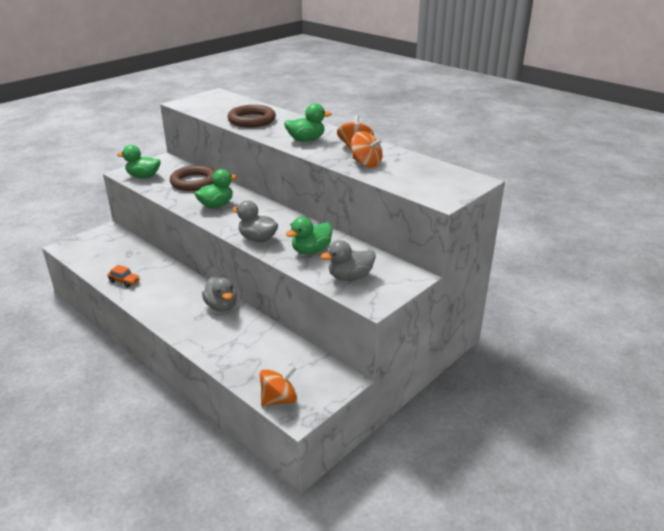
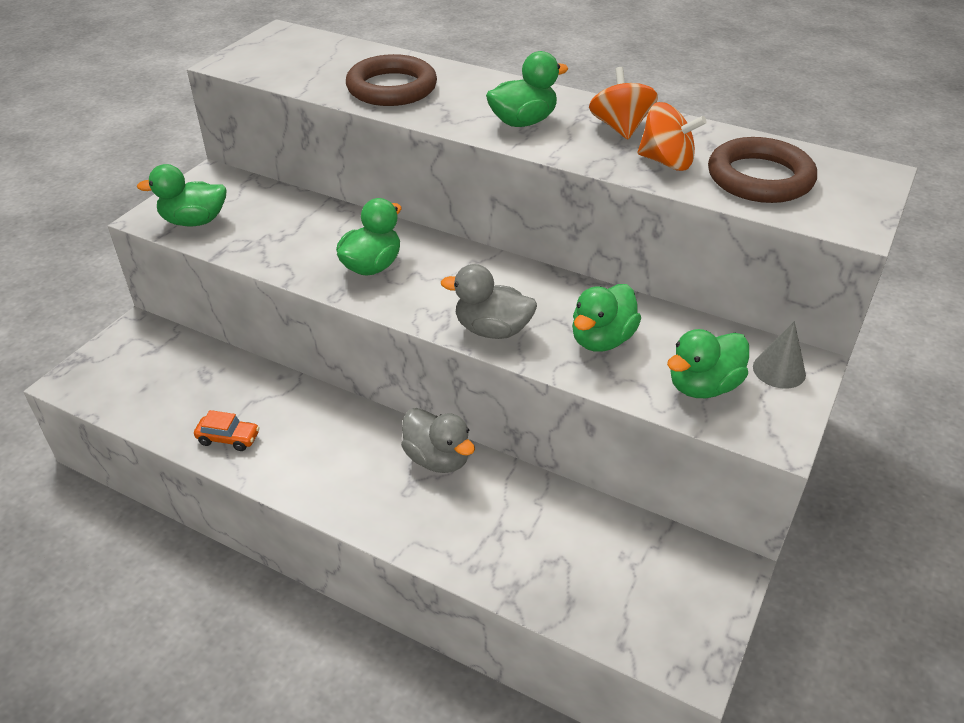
camera: 15 degrees left, 10 degrees up
(194, 182) = (299, 219): brown ring -> brown ring (759, 178)
(279, 399) = (643, 637): orange spinning top -> none
(350, 277) = (703, 386): grey duck -> green duck
(397, 277) = (779, 370): none -> grey cone

